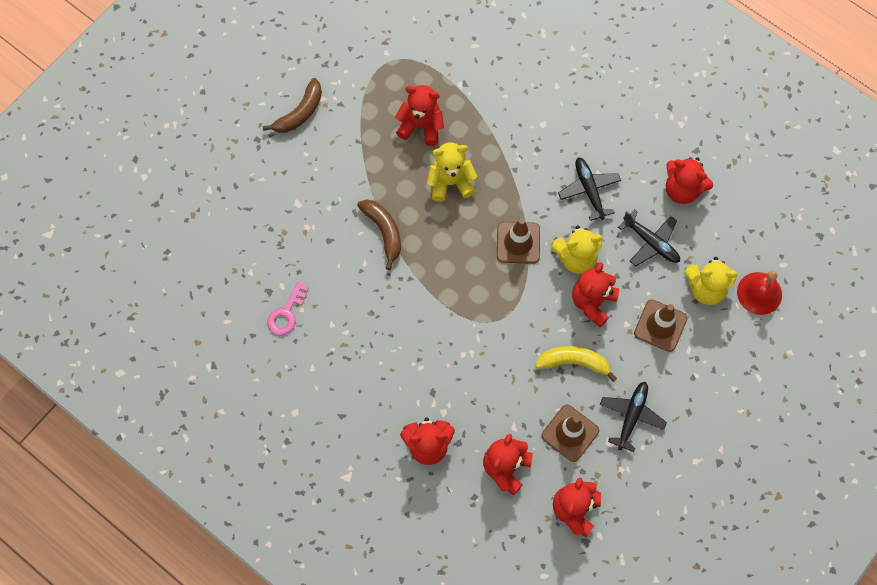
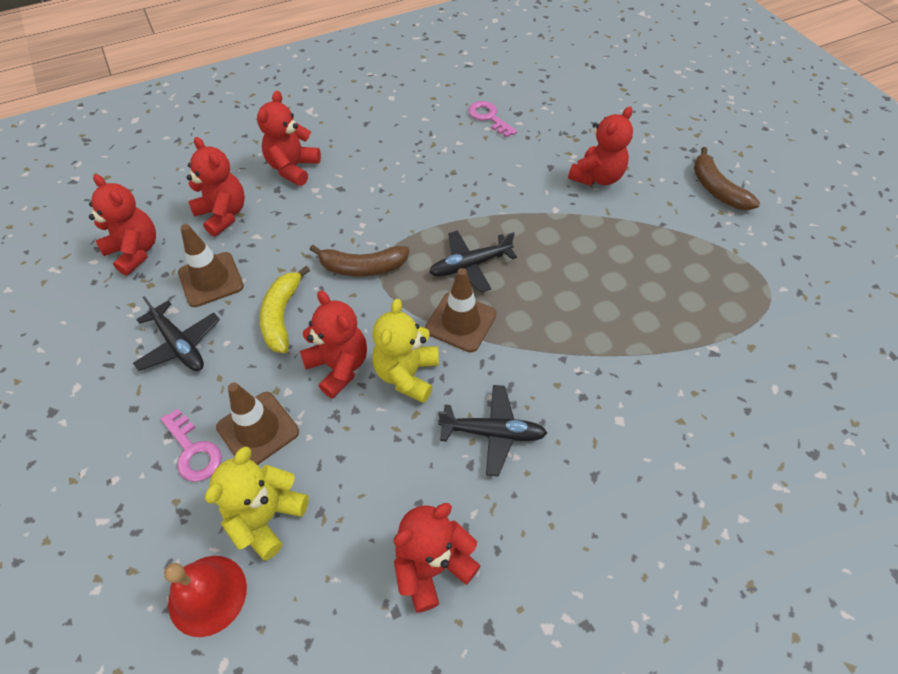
camera: 115 degrees right, 15 degrees down
(384, 232) = (538, 209): brown banana -> brown banana (362, 267)
(421, 126) = (663, 286): red teddy bear -> red teddy bear (597, 177)
(450, 182) = (573, 287): yellow teddy bear -> none
(574, 362) = (282, 316): yellow banana -> yellow banana turned 150 degrees clockwise
(651, 242) = (376, 476): black plane -> black plane (470, 265)
(693, 354) = (193, 451): none -> pink key

